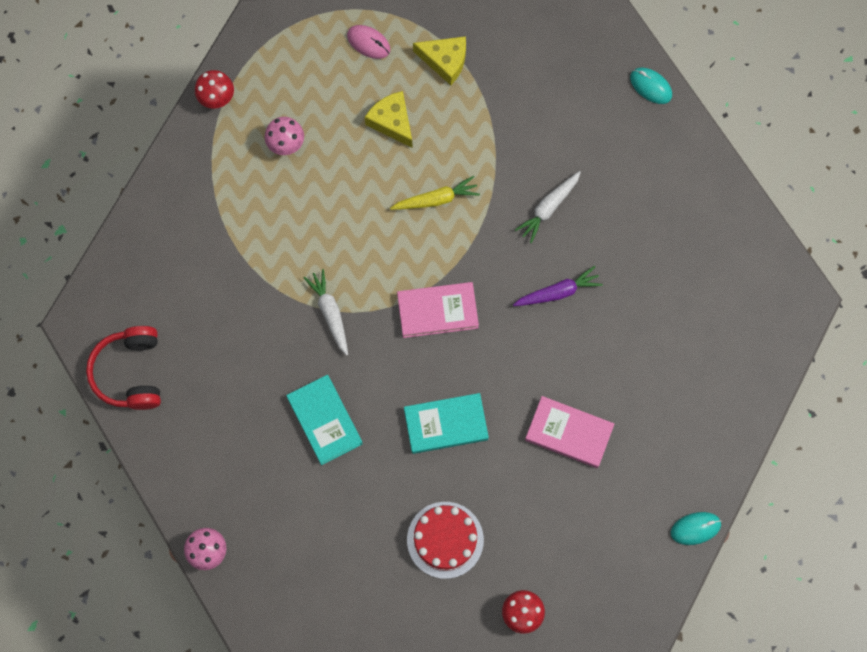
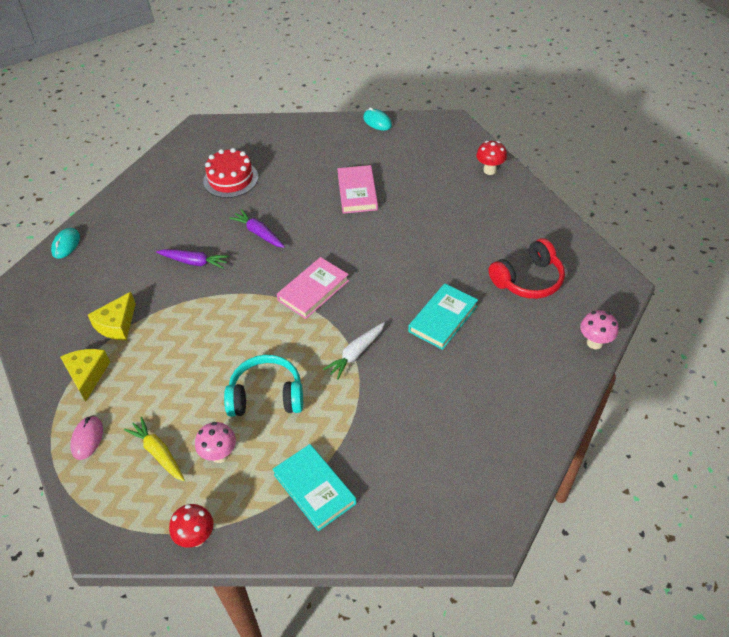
camera: 115 degrees left, 25 degrees down
(130, 372) = (502, 470): red headphones -> red headphones (528, 280)
(327, 209) = (266, 396): none -> turquoise headphones
(392, 122) = (162, 387): yellow cheese -> yellow cheese (117, 324)
(436, 199) = (220, 329): yellow carrot -> yellow carrot (158, 453)
(437, 311) = (313, 290): pink book -> pink book turned 75 degrees clockwise
(445, 540) = (474, 221): red cake -> red cake (231, 179)
(446, 424) = (395, 252): turquoise book -> turquoise book (314, 489)
(548, 208) = (194, 262): white carrot -> purple carrot

